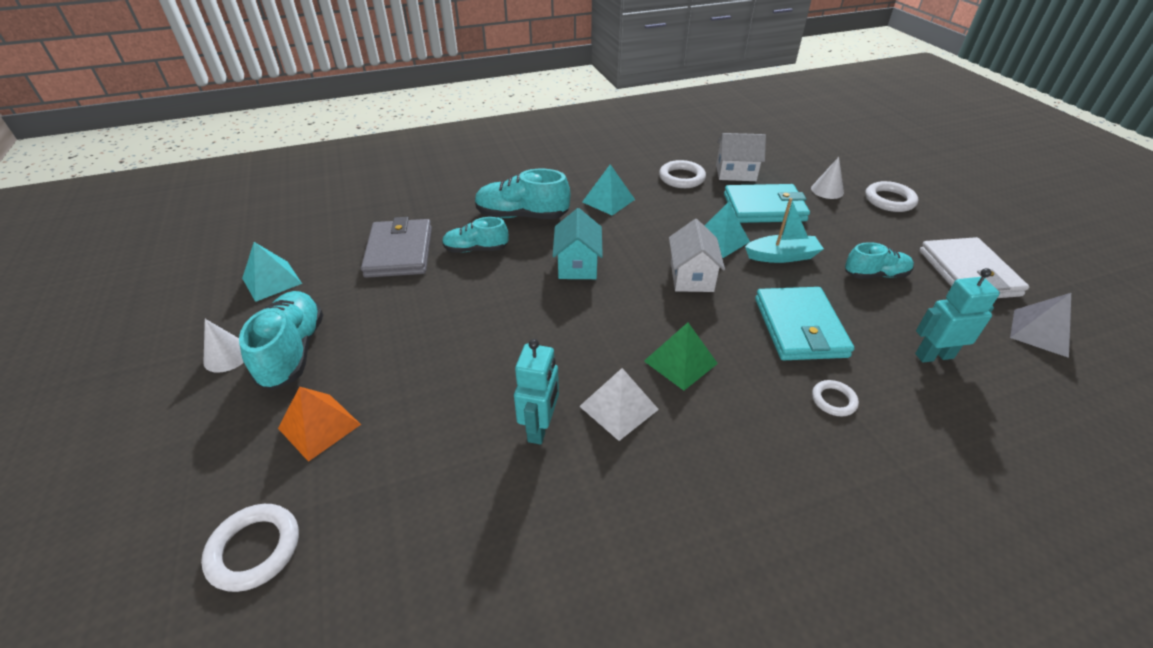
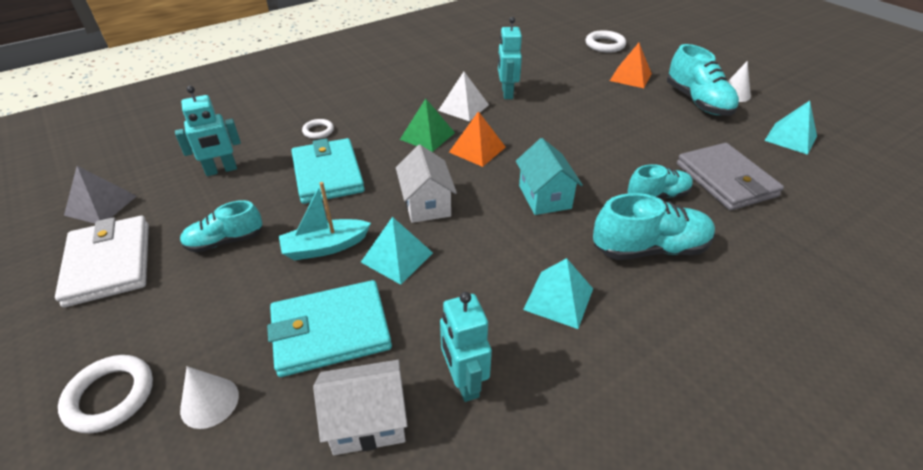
camera: 165 degrees right, 0 degrees up
(623, 329) = (477, 149): none -> orange pyramid
(681, 178) = (464, 382): white ring -> turquoise robot

